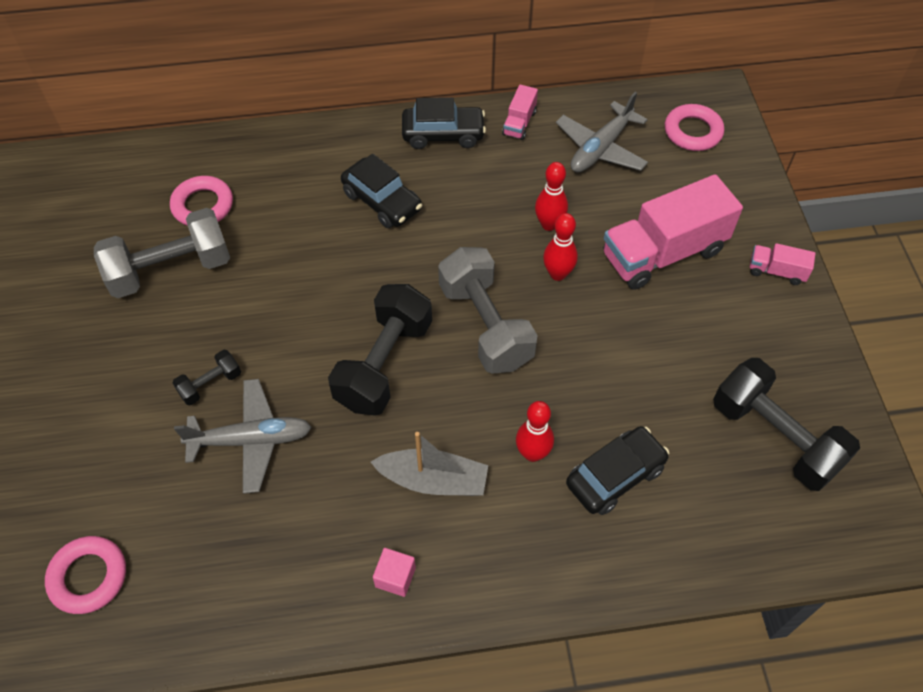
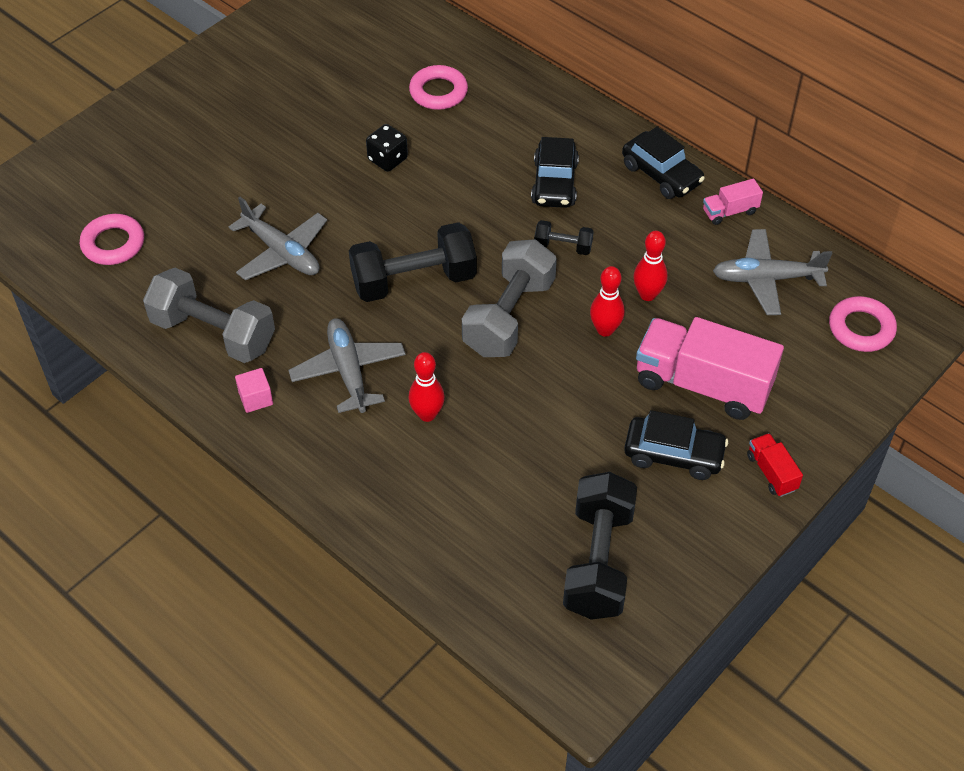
camera: 50 degrees right, 5 degrees down
(170, 270) = (368, 115): grey dumbbell -> grey dumbbell (213, 333)
(210, 384) = (302, 201): black dumbbell -> black dumbbell (563, 247)
(234, 290) = (387, 159): none -> black dice
(433, 480) = (348, 371): grey boat -> grey plane
(615, 476) = (458, 476): black car -> black car (673, 455)
(776, 271) = (771, 472): pink truck -> red truck

